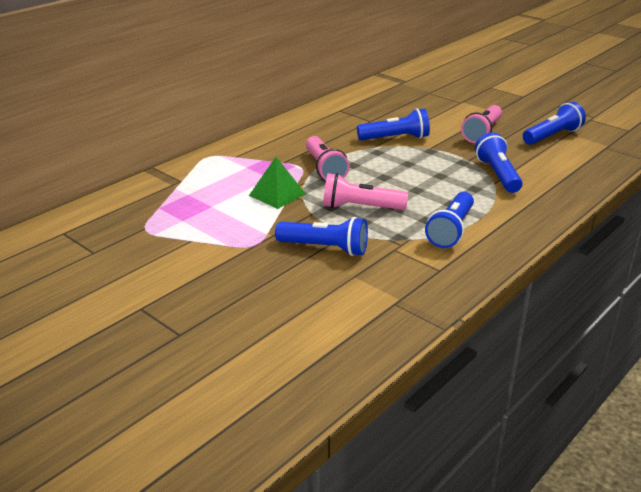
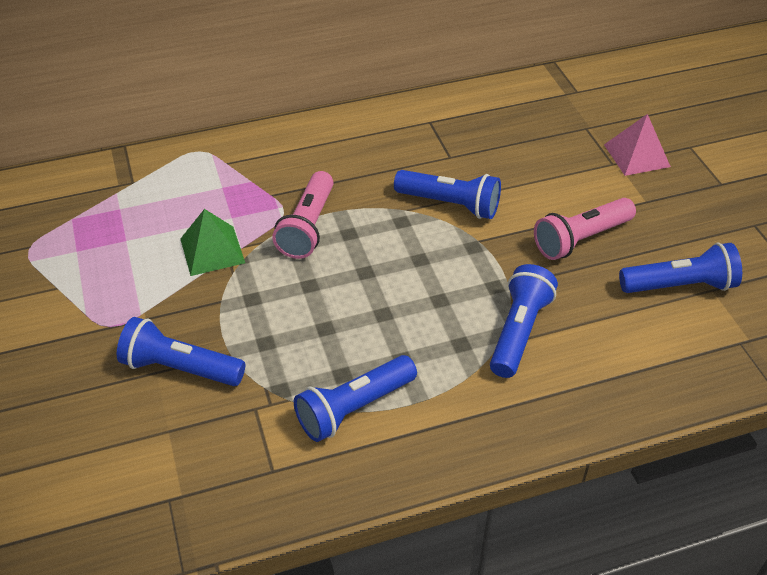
camera: 30 degrees right, 15 degrees up
(325, 248) = (180, 368): blue flashlight -> blue flashlight turned 150 degrees clockwise
(360, 207) = (284, 316): pink flashlight -> none
(469, 96) = (637, 155): none -> pink pyramid

